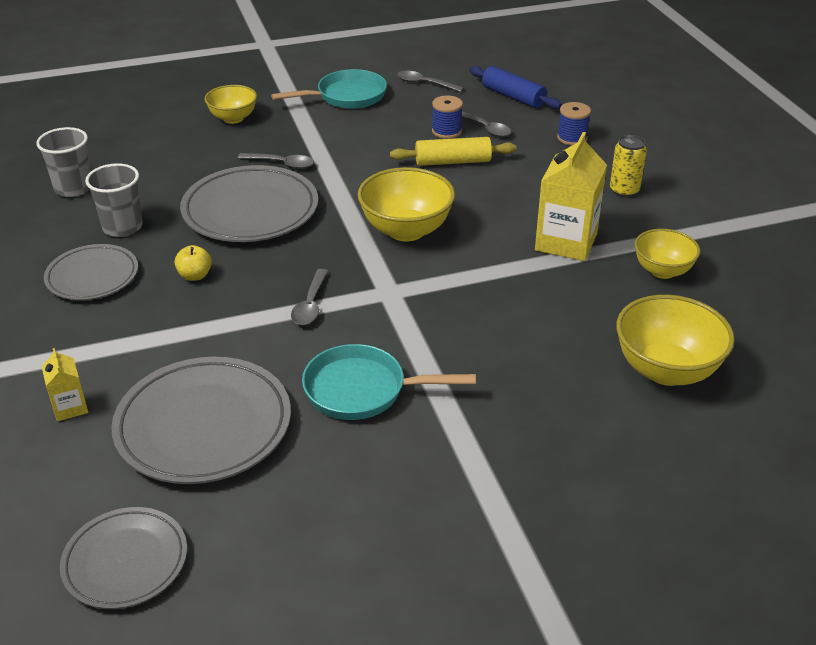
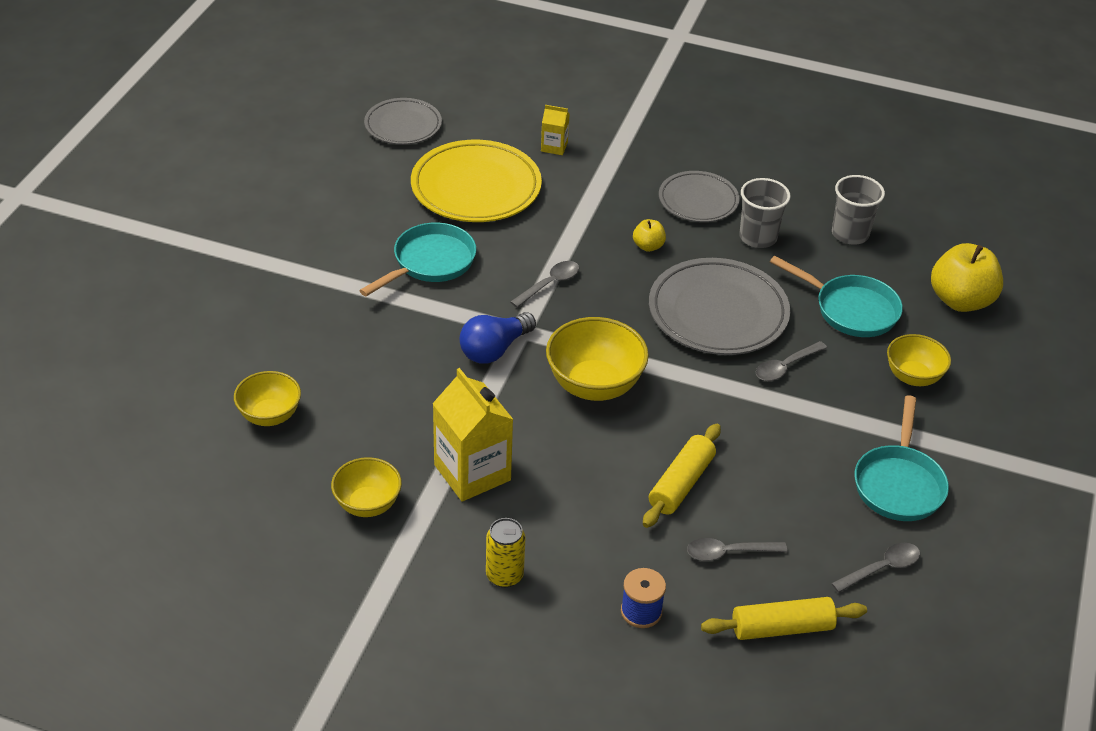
camera: 125 degrees right, 5 degrees up
(121, 124) = (960, 300): none -> yellow apple
(181, 159) = (851, 310): none -> turquoise pan
(203, 426) = (476, 187): grey plate -> yellow plate
(310, 304) = (549, 284): grey spoon -> grey spoon turned 90 degrees clockwise
(429, 293) = (494, 349): none -> blue light bulb
(446, 131) = (748, 517): blue spool -> none
(513, 97) = (782, 628): blue rolling pin -> yellow rolling pin
(666, 370) = (270, 415): yellow bowl -> yellow bowl, size x0.63

